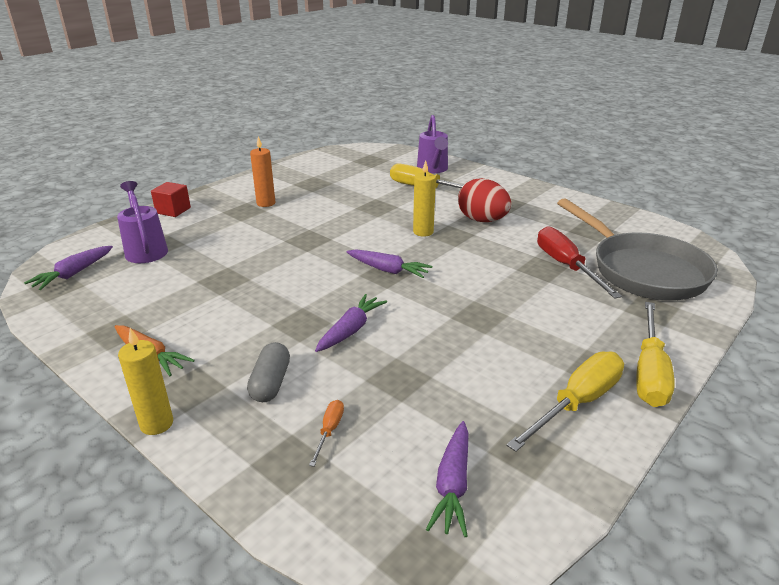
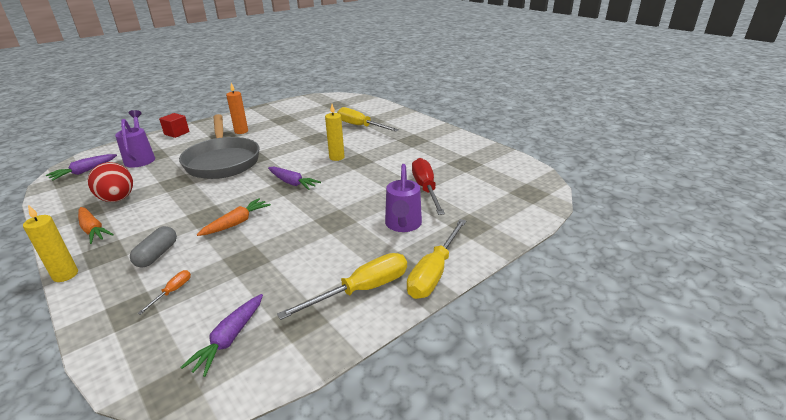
camera: 10 degrees right, 0 degrees up
(351, 330) = (237, 223): purple carrot -> orange carrot
(433, 169) = (376, 113): purple watering can -> purple watering can (403, 225)
(482, 220) = (386, 151): red egg -> red egg (117, 199)
(642, 270) = (483, 196): grey pan -> grey pan (222, 161)

